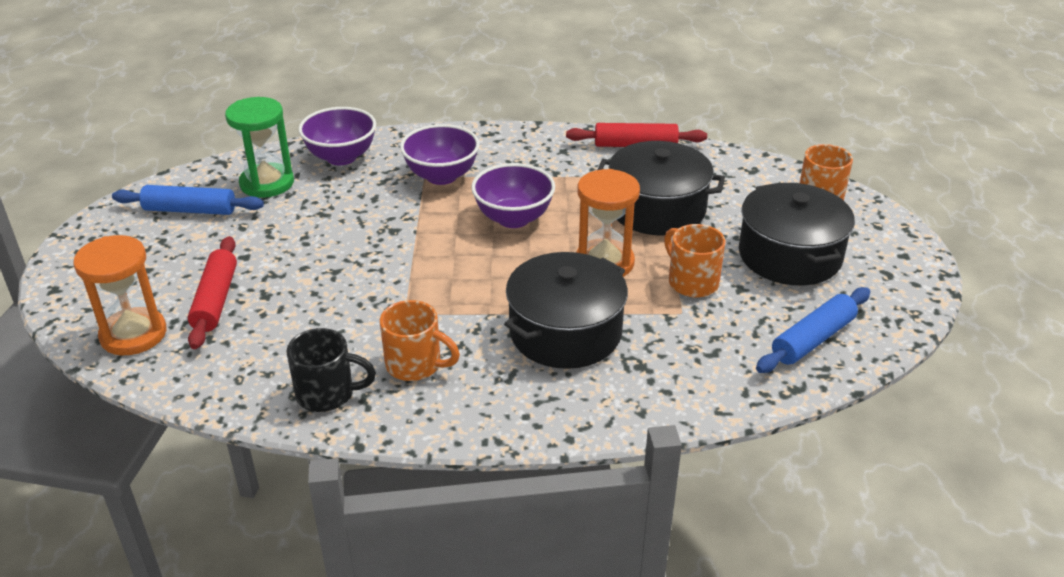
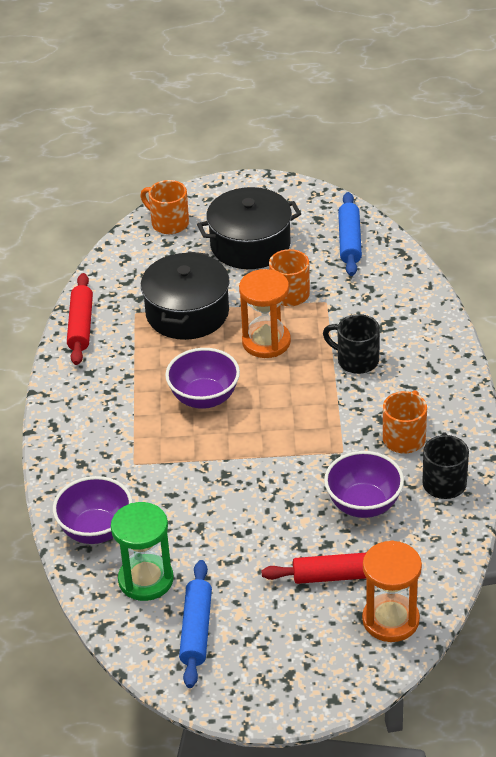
camera: 90 degrees left, 5 degrees up
(441, 176) = (133, 451): purple bowl -> purple bowl (363, 505)
(565, 332) = (356, 360): black pot -> black mug
(813, 339) = (349, 241): blue rolling pin -> blue rolling pin turned 45 degrees clockwise

